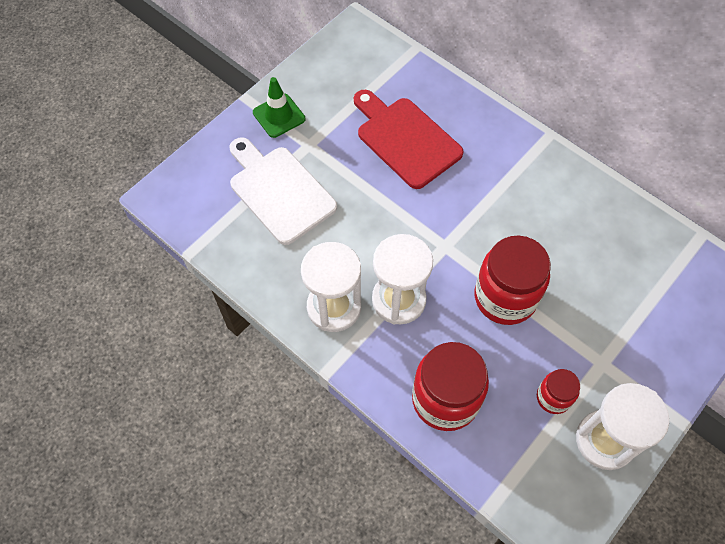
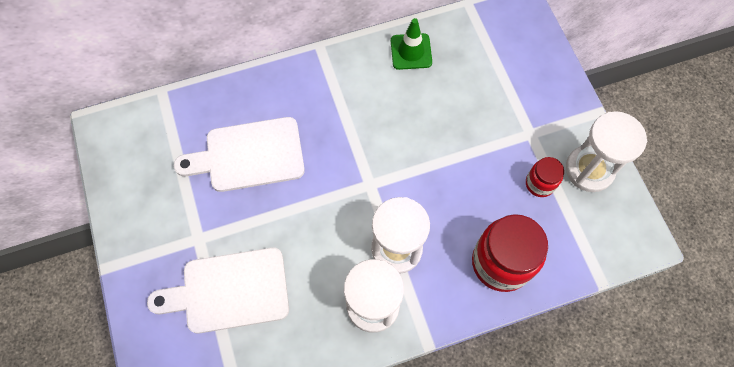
camera: 60 degrees left, 5 degrees up
(279, 116) = (148, 248): green traffic cone -> green traffic cone (411, 51)
(405, 139) = (249, 155): red cutting board -> white cutting board
(505, 297) = (441, 167): red jar -> none

